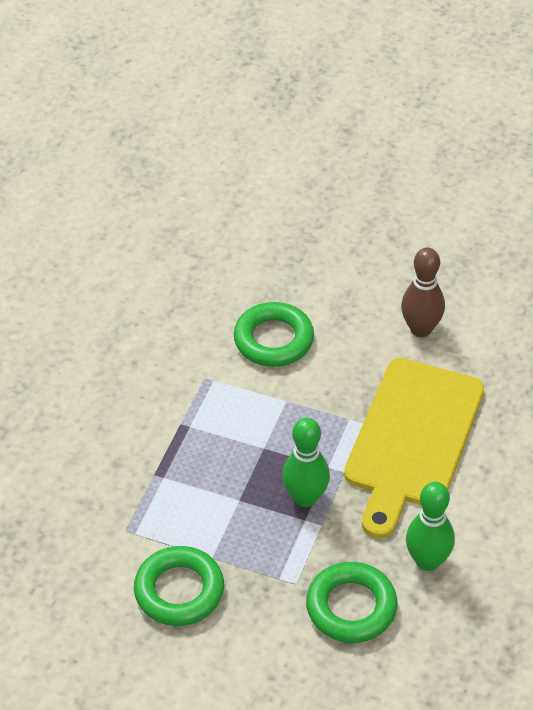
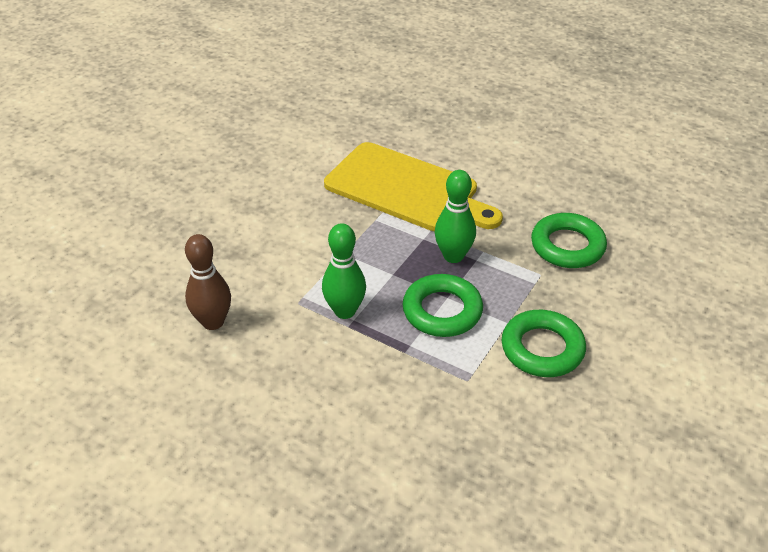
camera: 80 degrees left, 5 degrees down
(273, 340) = (270, 251): green ring -> green ring (442, 311)
(421, 329) = (293, 167): brown bowling pin -> brown bowling pin (213, 322)
(427, 561) = (527, 200): green bowling pin -> green bowling pin (345, 311)

